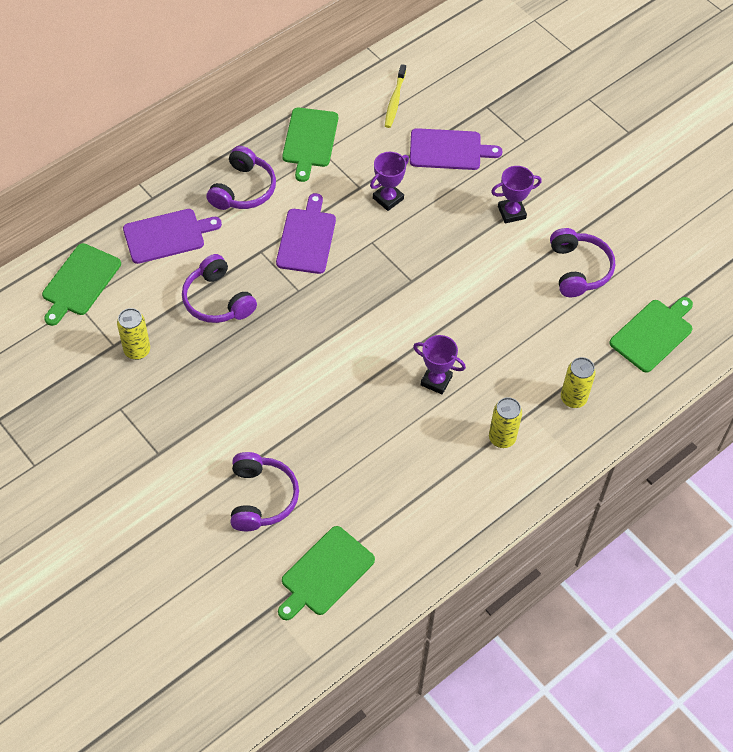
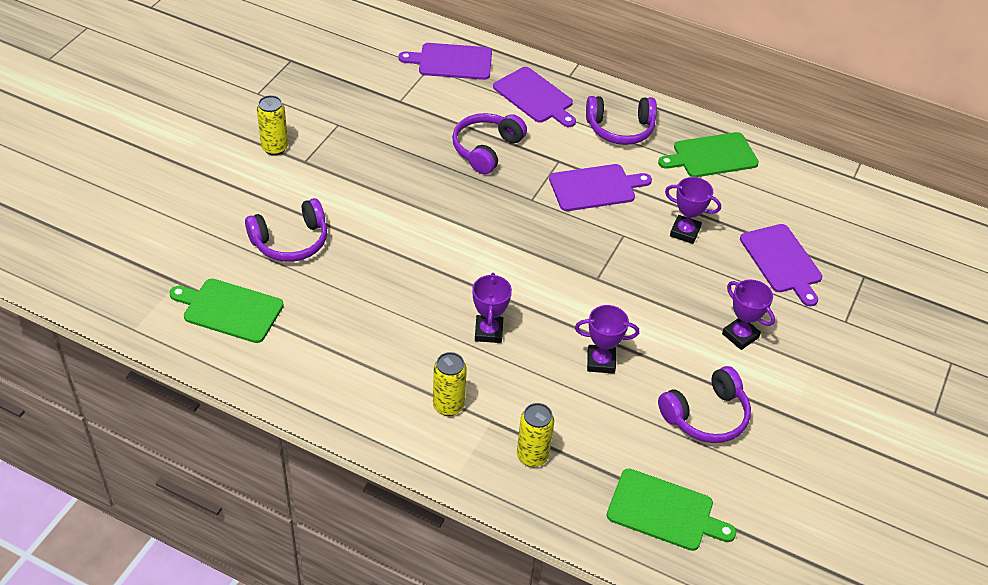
camera: 65 degrees right, 10 degrees down
(80, 282) = (451, 62): green cutting board -> purple cutting board
(137, 350) = (403, 116): yellow can -> yellow can (275, 148)
(395, 100) = (811, 202): yellow toothbrush -> none
(499, 315) = (601, 362): none -> purple trophy

